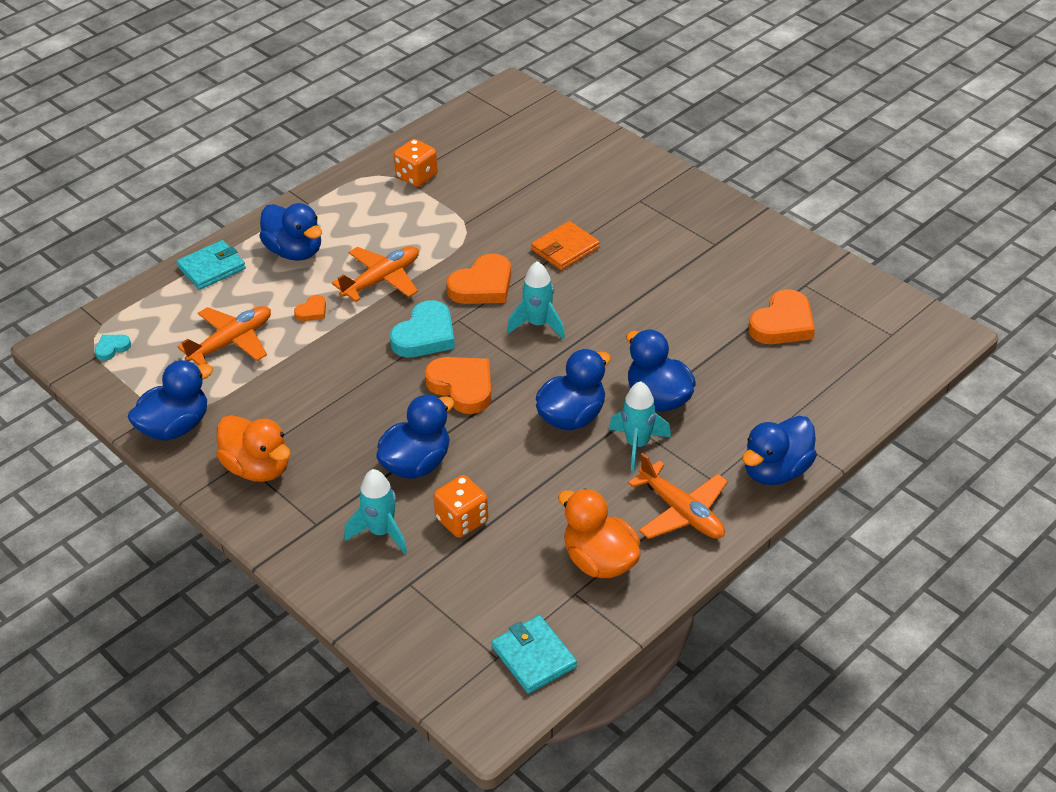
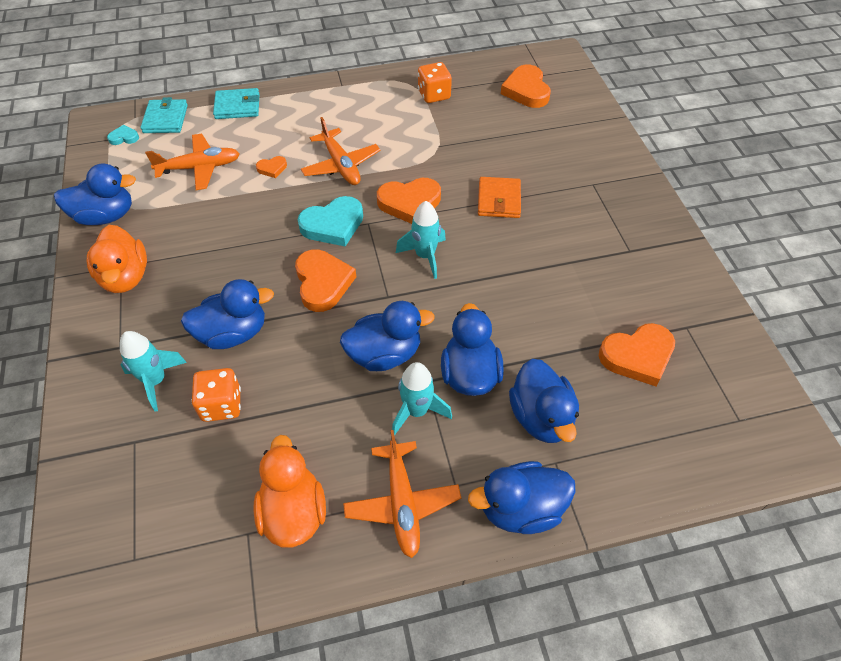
camera: 30 degrees right, 10 degrees up
(295, 251) = (301, 117): blue duck -> blue duck (541, 417)
(382, 280) = (341, 165): orange plane -> orange plane turned 75 degrees clockwise
(507, 137) = (526, 90): none -> orange heart
(534, 657) = (161, 579): turquoise wallet -> turquoise wallet (165, 119)
(565, 249) = (499, 200): orange wallet -> orange wallet turned 75 degrees counterclockwise

